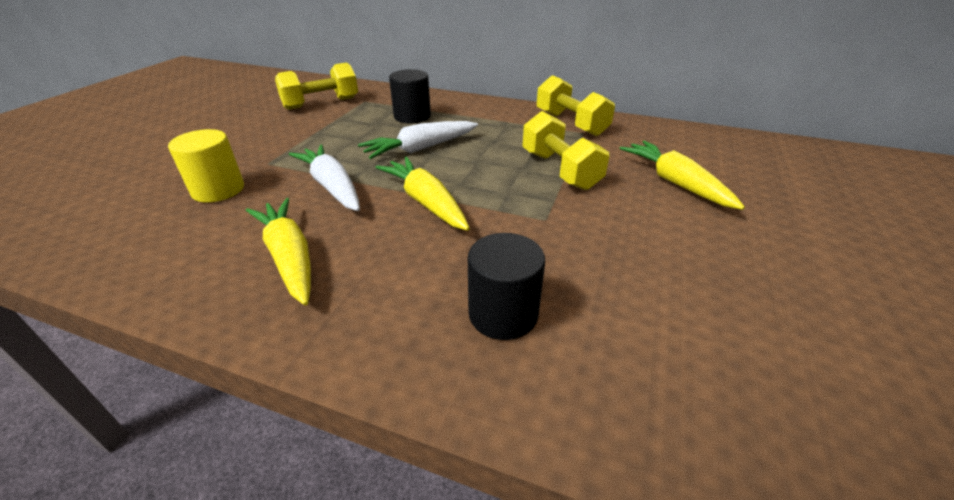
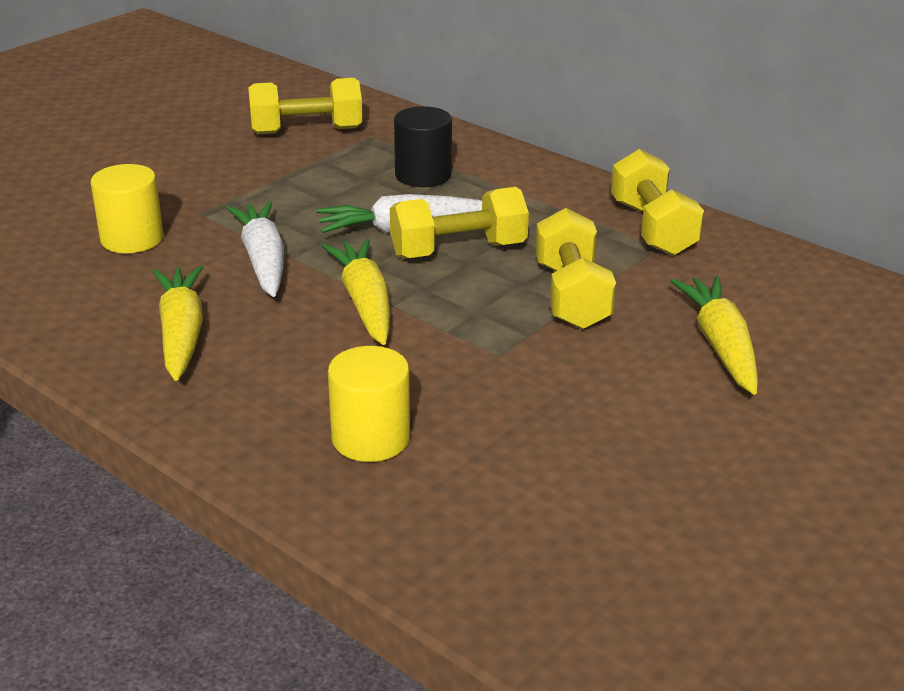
camera: 20 degrees right, 5 degrees down
(466, 156) = (458, 250): none -> yellow dumbbell
(503, 314) = (371, 438): black cylinder -> yellow cylinder

